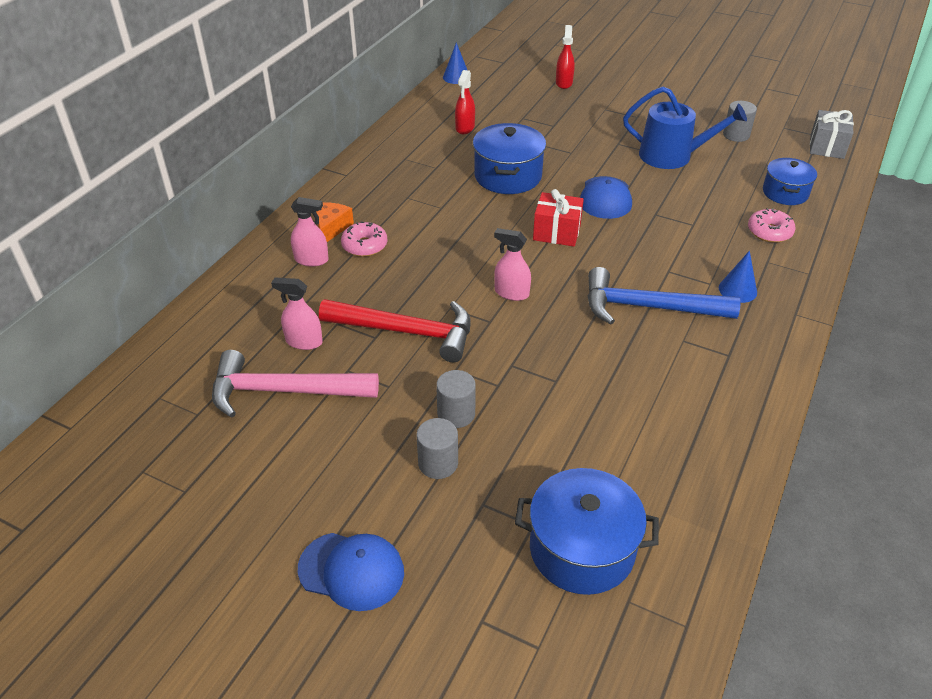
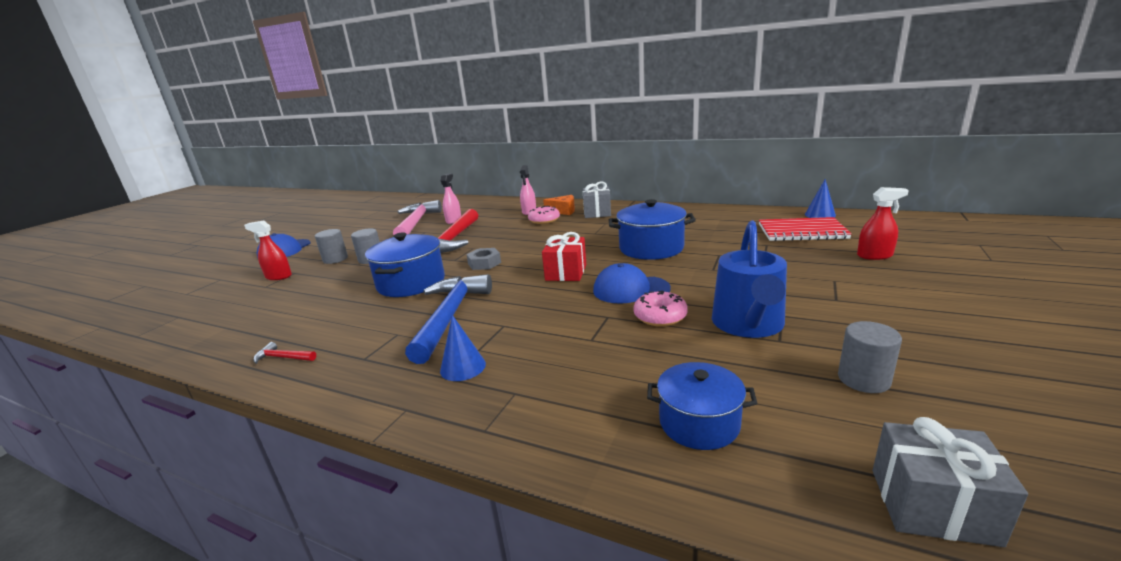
camera: 90 degrees right, 20 degrees down
(359, 200) = (597, 213): none -> grey gift
(465, 128) = (724, 227): red spray bottle -> red spray bottle (278, 277)
(497, 95) = (801, 231): none -> red notebook
(511, 293) = (484, 263): pink spray bottle -> grey nut
(582, 549) = (231, 301): blue pot -> blue pot (411, 283)
(732, 420) = (283, 357): none -> red hammer
(769, 232) = (583, 399): pink donut -> pink donut (660, 316)

